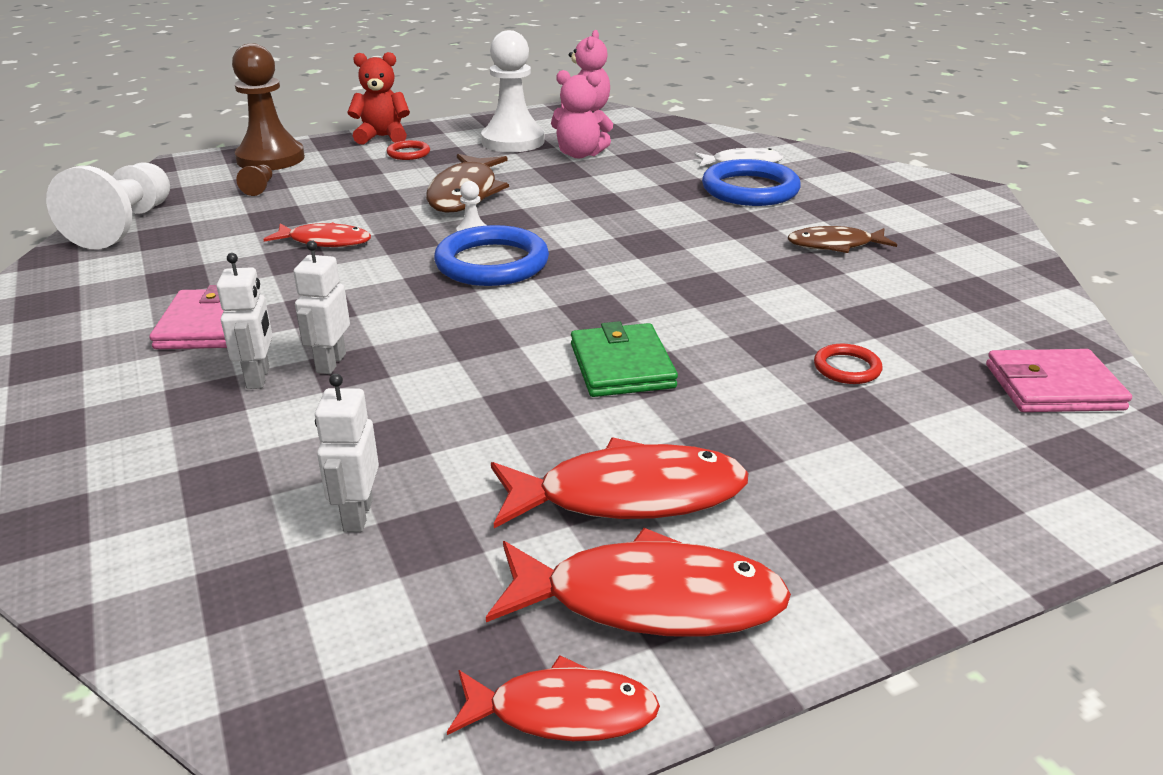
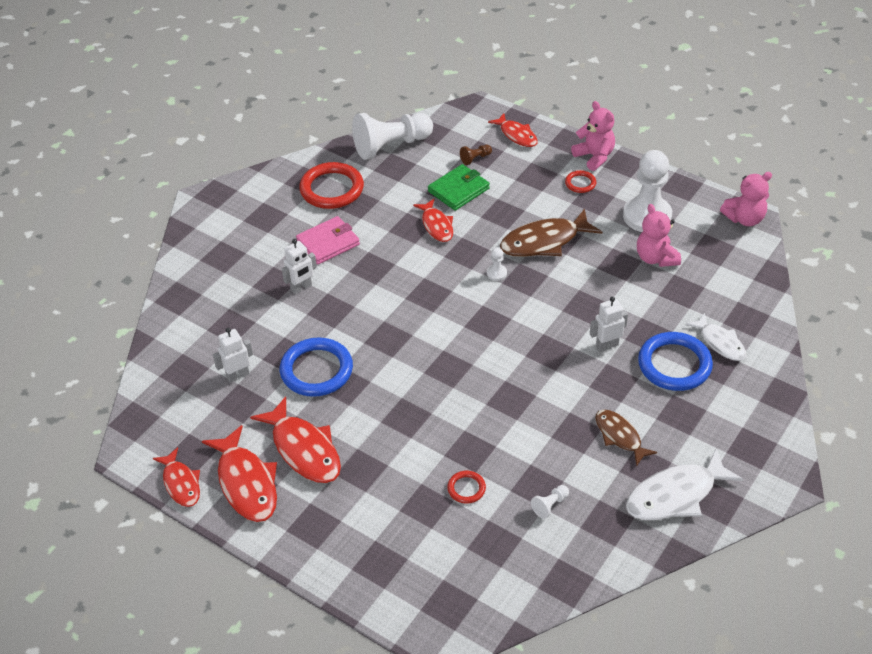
camera: 60 degrees right, 15 degrees up
(110, 288) = (332, 189): none -> red ring
(270, 159) = (516, 135): brown pawn -> red fish
(330, 363) = (329, 302): white robot -> white robot (606, 345)
(382, 137) = (594, 156): red teddy bear -> pink teddy bear
(492, 263) = (467, 301): blue ring -> blue ring (316, 370)
(622, 366) = (402, 402): green wallet -> green wallet (458, 190)
(922, 318) = (550, 505): none -> white pawn
(955, 243) = (676, 495): none -> white fish
(1053, 387) = (511, 580): pink wallet -> none

